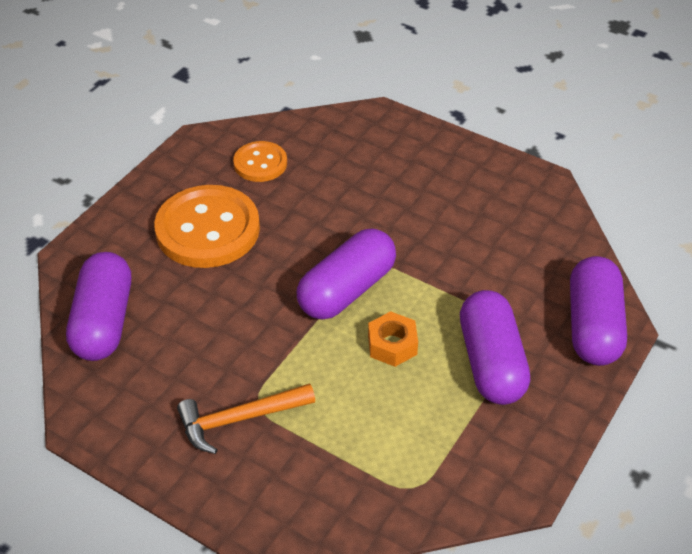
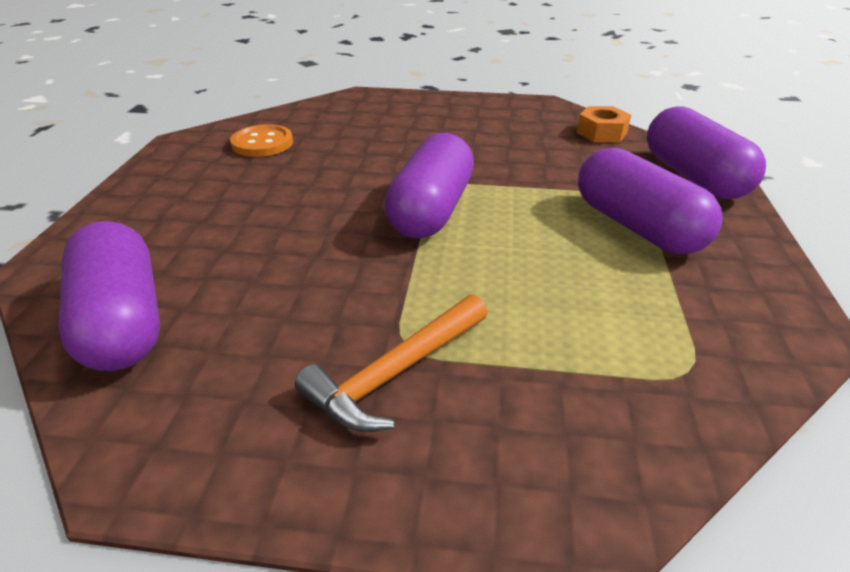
camera: 25 degrees left, 10 degrees down
(208, 229) = (230, 201): orange button -> none
(392, 345) = (522, 241): orange nut -> orange nut (602, 133)

